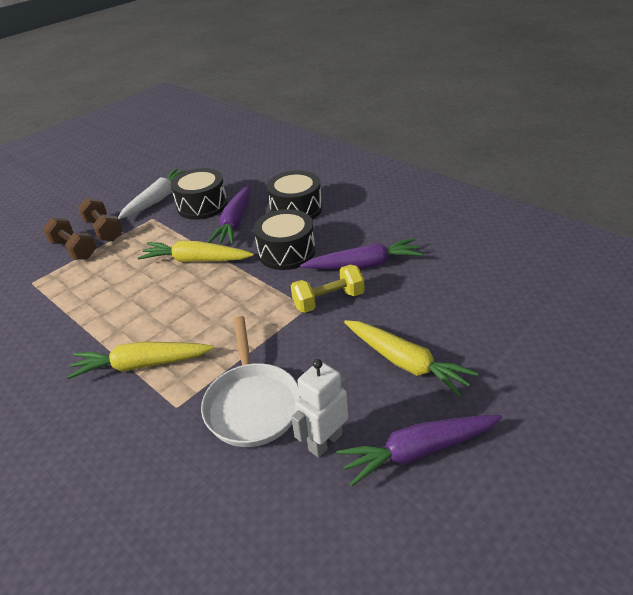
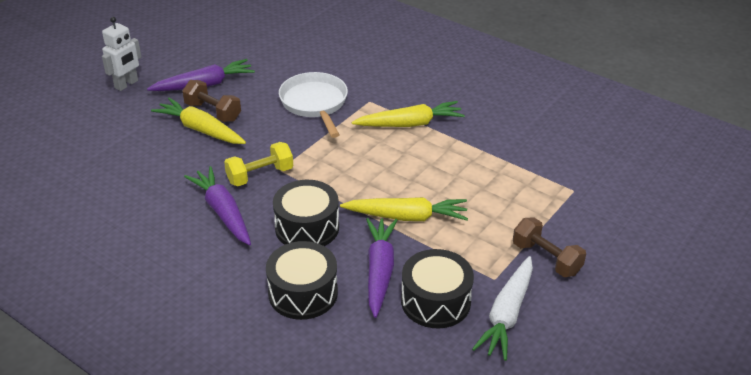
camera: 170 degrees right, 0 degrees up
(74, 249) = (561, 230): brown dumbbell -> brown dumbbell (213, 112)
(325, 441) = (263, 87): white robot -> white robot (126, 84)
(363, 265) = (223, 212): purple carrot -> purple carrot turned 75 degrees clockwise

